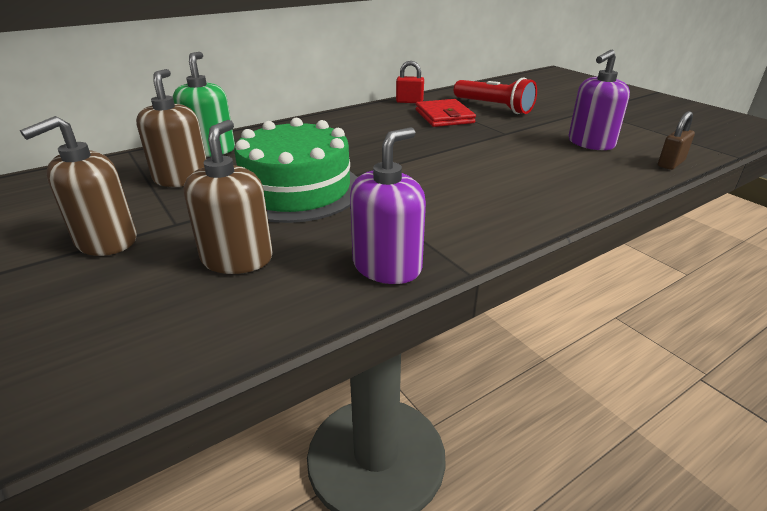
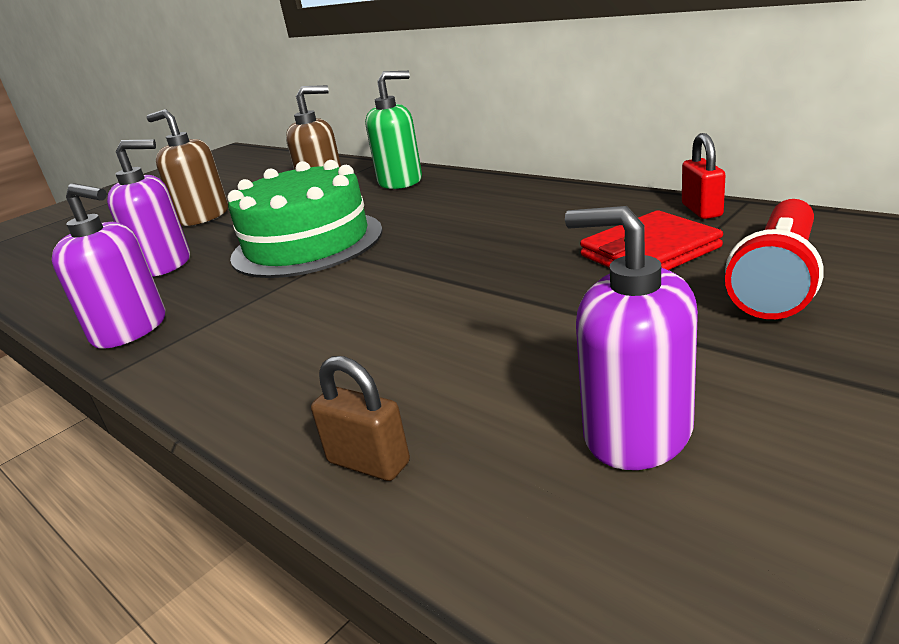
camera: 80 degrees right, 5 degrees down
(237, 259) = (165, 264): brown soap dispenser -> purple soap dispenser
(670, 164) = (571, 590): brown padlock -> brown padlock (368, 462)

